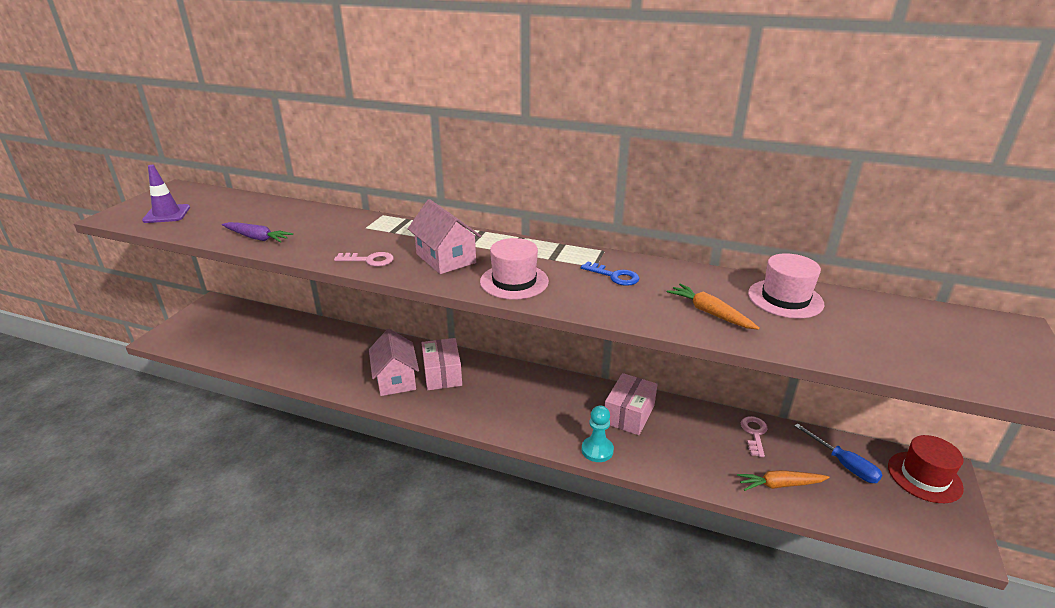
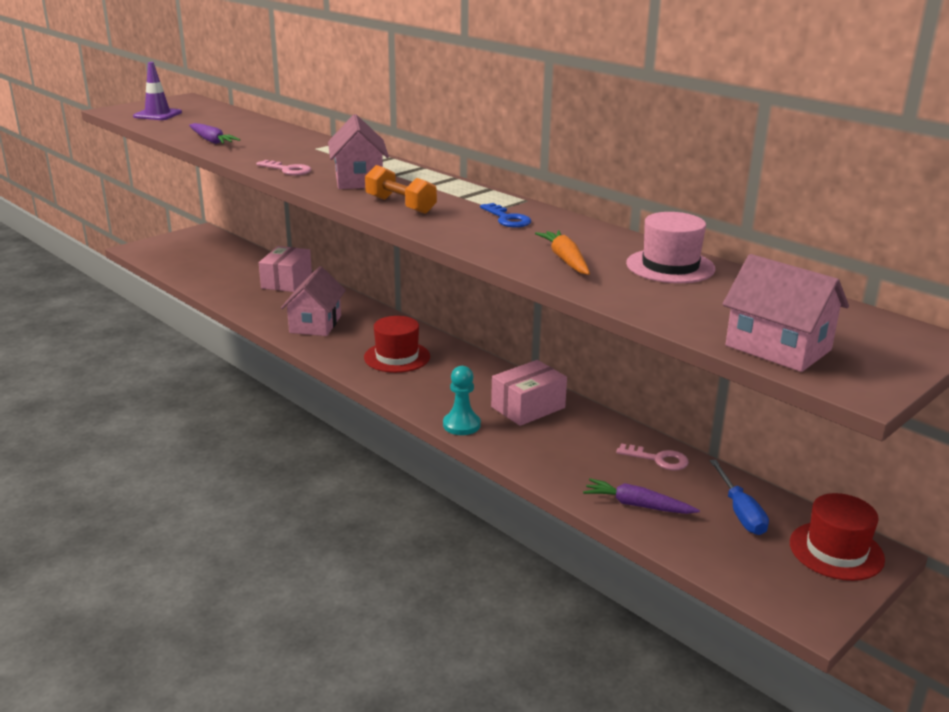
camera: 25 degrees right, 5 degrees down
(442, 374) = (364, 330): pink box -> pink box (287, 281)
(491, 394) = (397, 357): none -> red hat
(514, 281) = (400, 205): pink hat -> orange dumbbell
(754, 434) = (658, 459): pink key -> pink key turned 75 degrees clockwise
(780, 485) = (637, 505): orange carrot -> purple carrot
(956, 368) = (778, 348): none -> pink house

